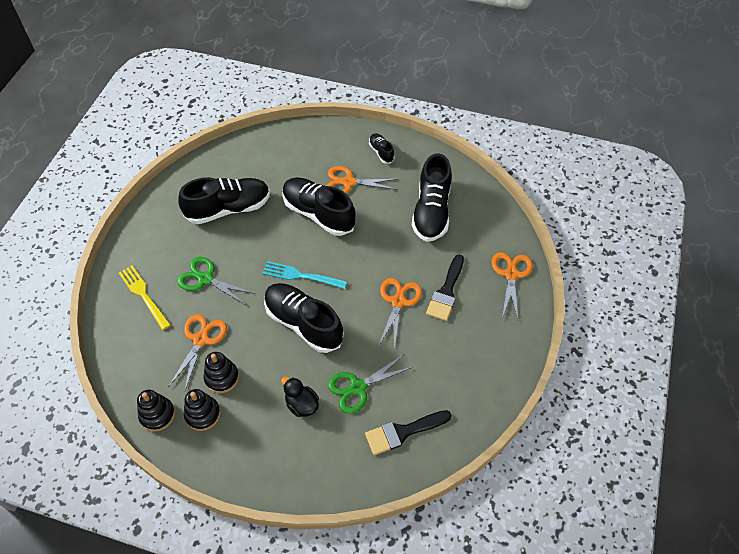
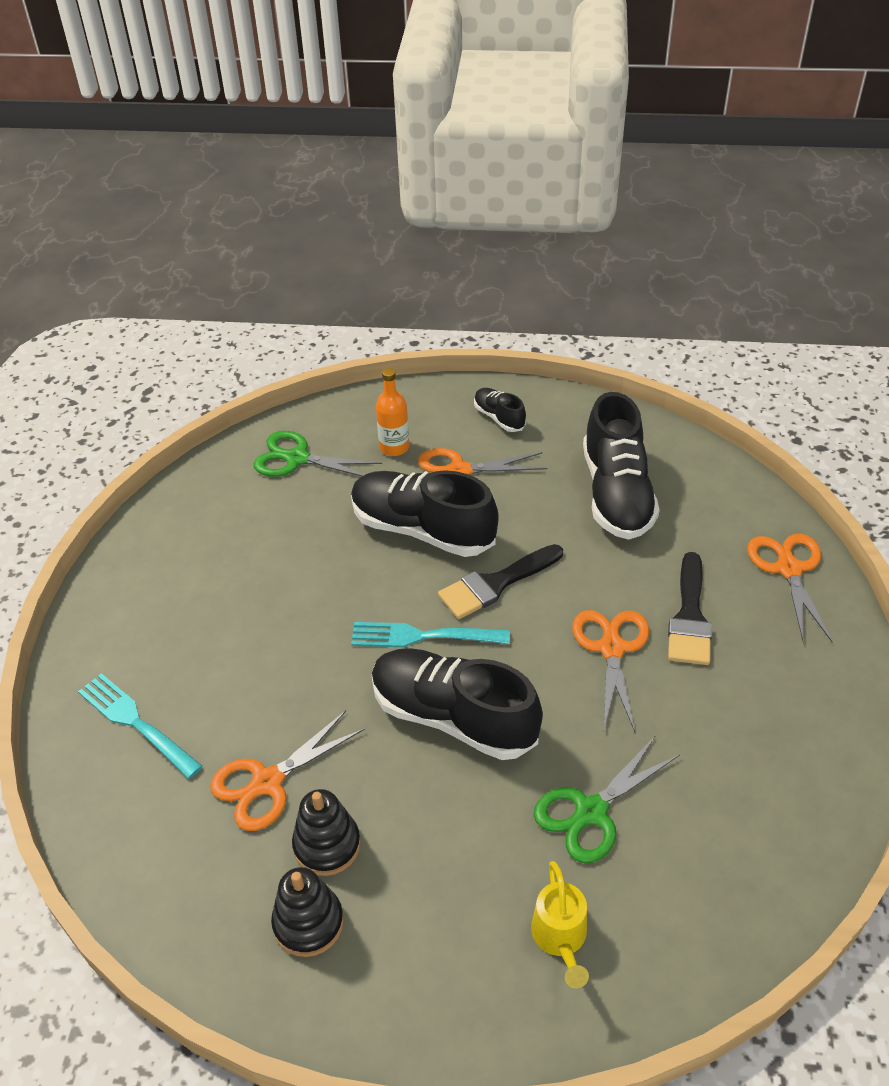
camera: 10 degrees left, 10 degrees down
(144, 295) = (137, 723): yellow fork -> turquoise fork
(157, 415) = (217, 943): black stacking toy -> none
(201, 339) = (267, 782): orange scissors -> orange scissors turned 135 degrees counterclockwise
(205, 279) = (247, 673): green scissors -> green scissors (297, 458)
(228, 209) = (259, 548): black shoe -> none
(301, 404) = (496, 865): black duck -> none
(317, 161) = (394, 447): none -> orange bottle
(322, 447) = (560, 938): none -> yellow watering can
(403, 432) = (703, 877): black brush -> black brush (495, 584)

